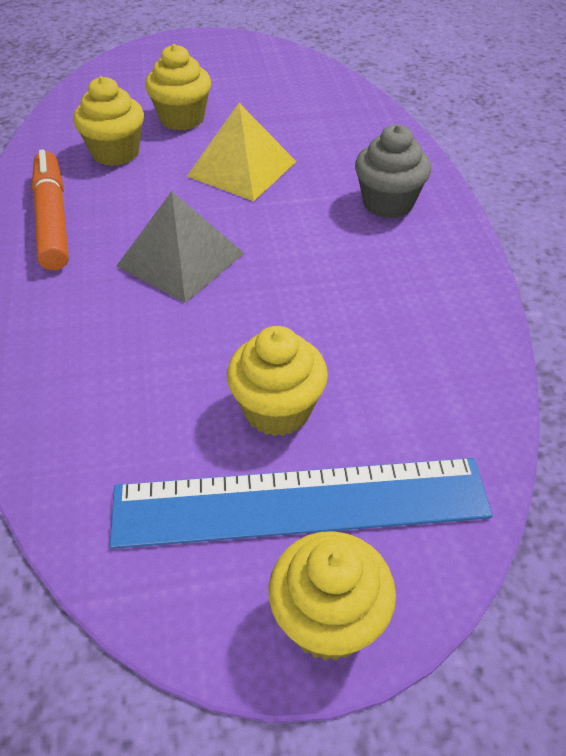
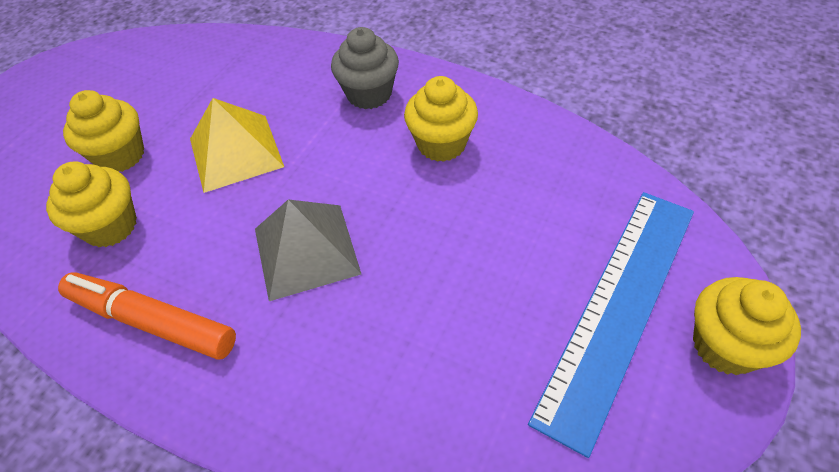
camera: 50 degrees left, 5 degrees up
(277, 410) = (524, 274): yellow cupcake -> yellow cupcake (441, 144)

